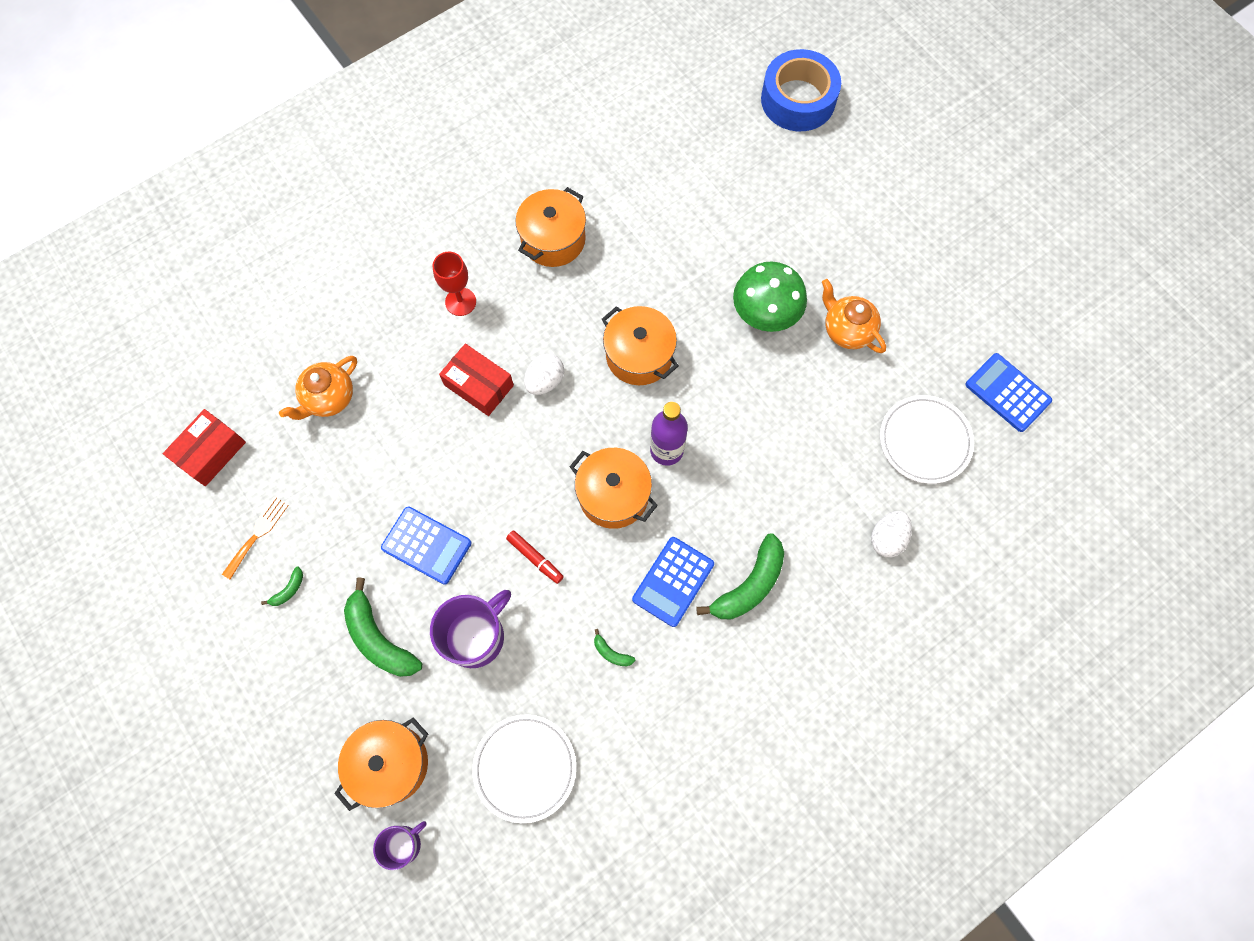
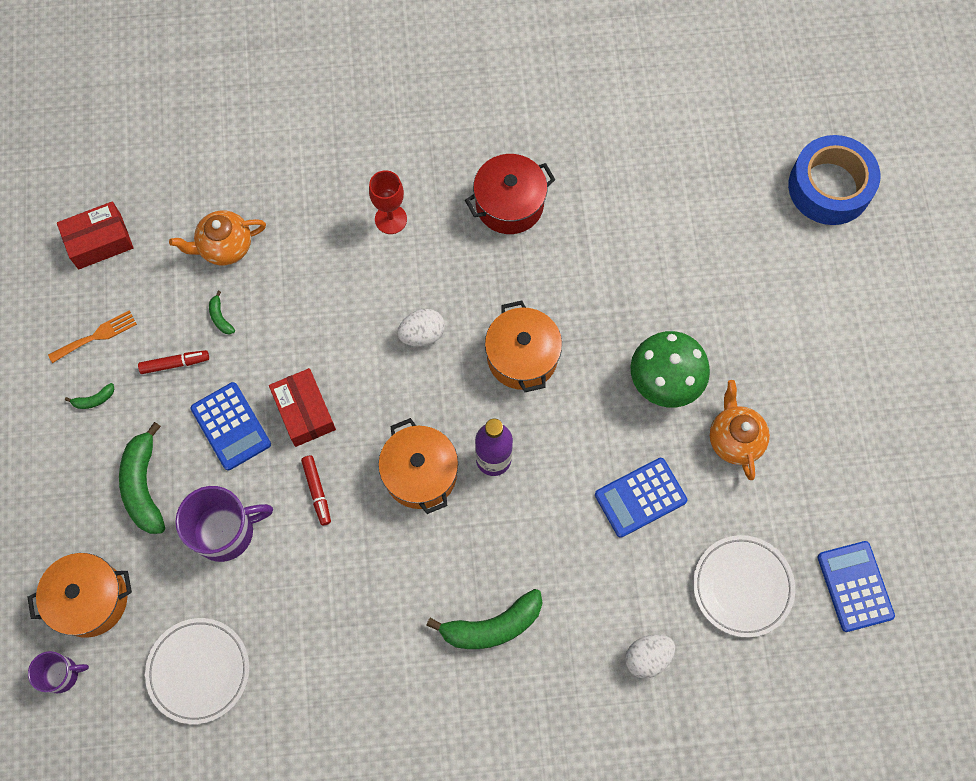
camera: 30 degrees right, 0 degrees up
(344, 520) = (175, 363): none -> red marker
(479, 385) = (361, 306): red box -> red box (304, 412)
(553, 239) = (509, 204): orange pot -> red pot
(611, 653) = (332, 615): green banana -> green banana (220, 317)
(673, 581) = (425, 583): blue calculator -> blue calculator (640, 497)

